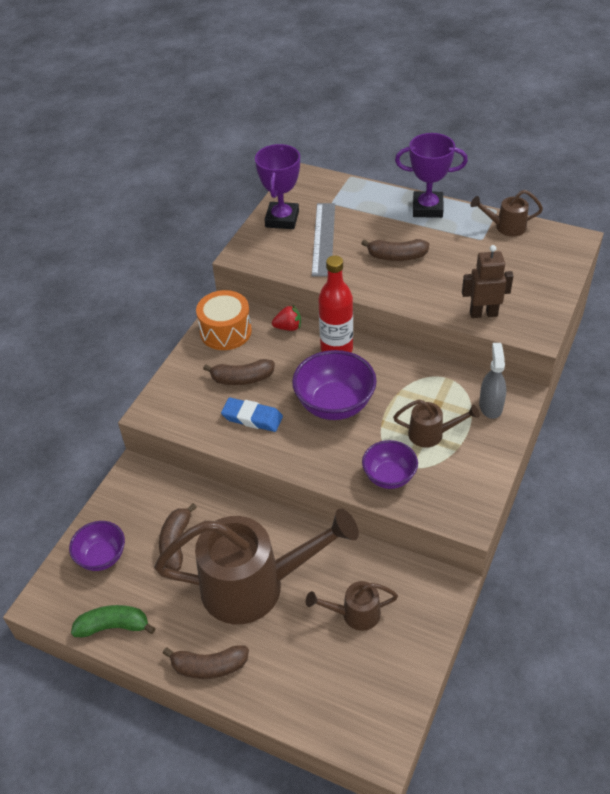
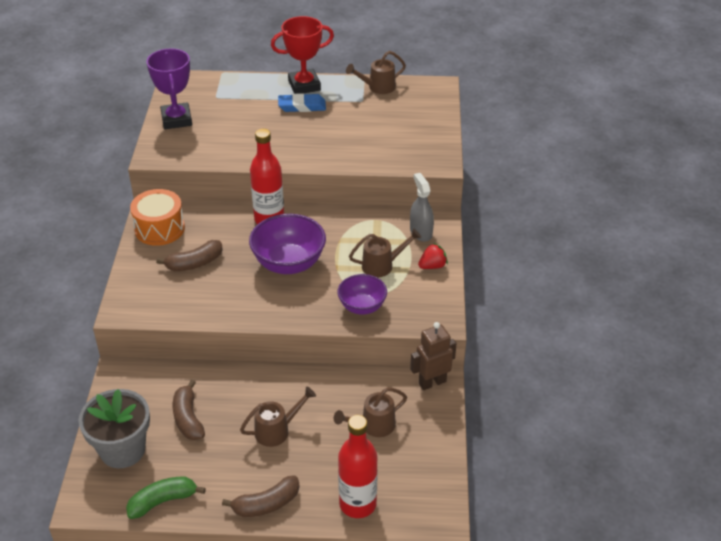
camera: 25 degrees left, 5 degrees down
(102, 557) = (122, 450): purple bowl -> grey flower pot
(252, 418) = (220, 292): blue eraser -> blue eraser (302, 106)
(255, 585) = (277, 430): brown watering can -> brown watering can, size x0.45
(288, 327) = (217, 212): red strawberry -> red strawberry (432, 266)
(300, 700) = (357, 504): none -> red bottle
(323, 238) = (223, 128): grey ruler -> none
(397, 256) = (296, 129): brown banana -> none
(427, 208) = (304, 85): purple trophy -> red trophy
(483, 313) = (390, 158): brown robot -> brown robot (432, 382)

